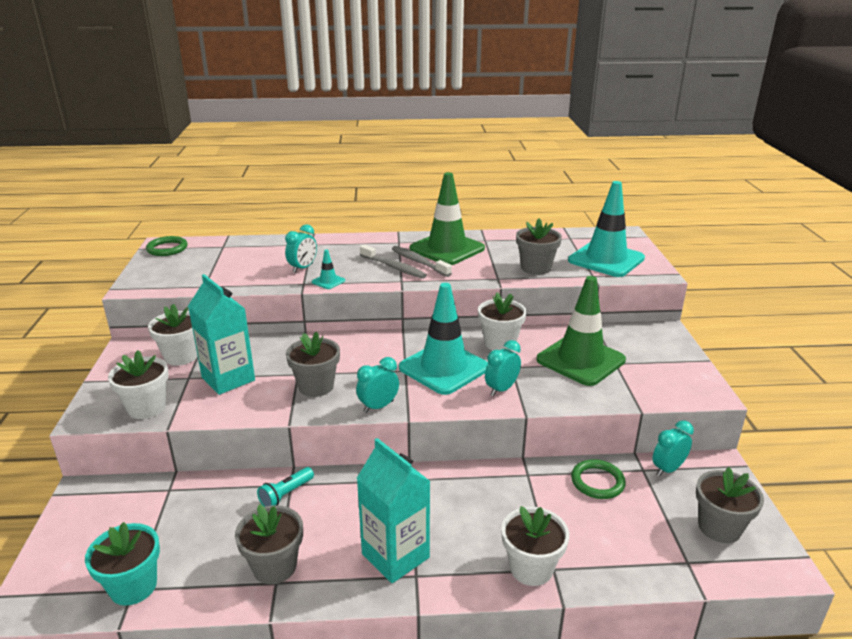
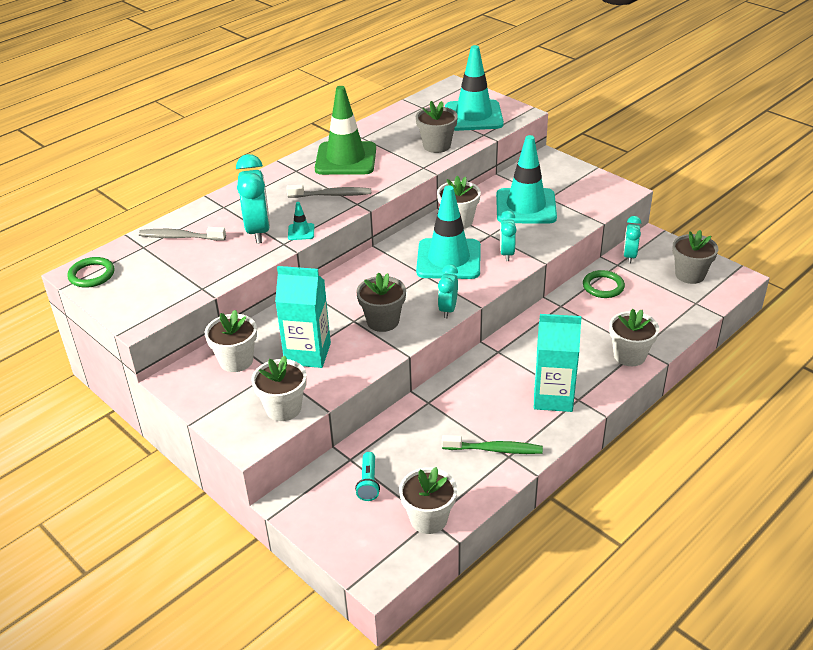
camera: 40 degrees left, 10 degrees up
(133, 586) = (428, 519): turquoise flower pot -> white flower pot
(274, 566) = (495, 449): grey flower pot -> green toothbrush
(286, 494) = (435, 409): turquoise flashlight -> turquoise flashlight (368, 483)
(303, 268) = (258, 231): turquoise clock -> turquoise clock, size x1.69
(419, 262) = (343, 181): grey toothbrush -> grey toothbrush (180, 237)
(580, 360) = (526, 207): green traffic cone -> turquoise traffic cone

